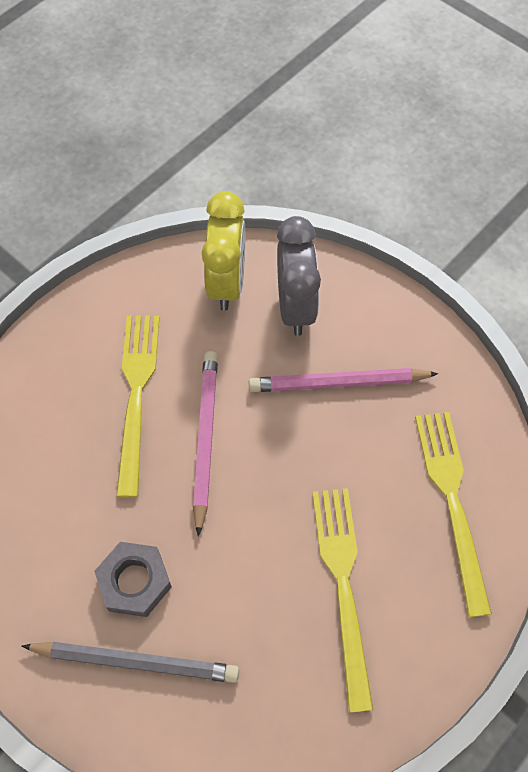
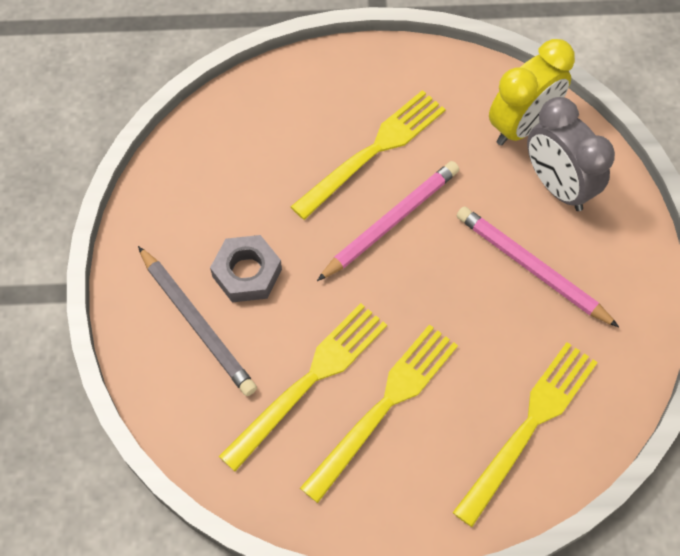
camera: 45 degrees right, 0 degrees up
(270, 620) = (309, 380): none -> yellow fork
(295, 307) = (557, 186): grey clock -> grey clock turned 105 degrees clockwise

